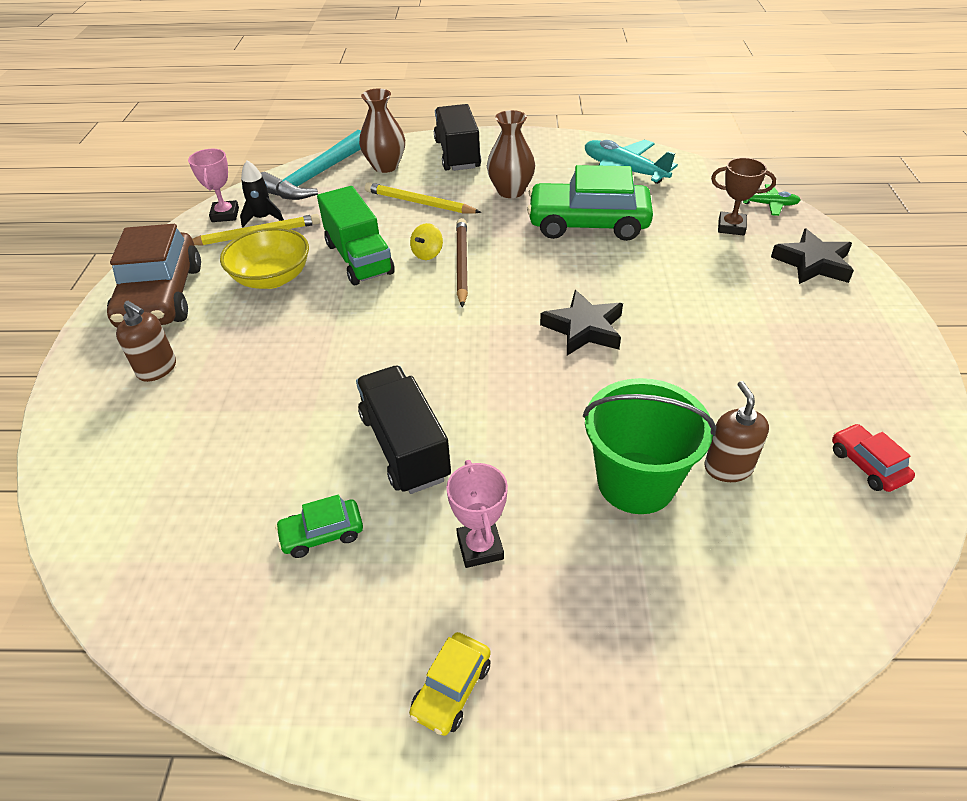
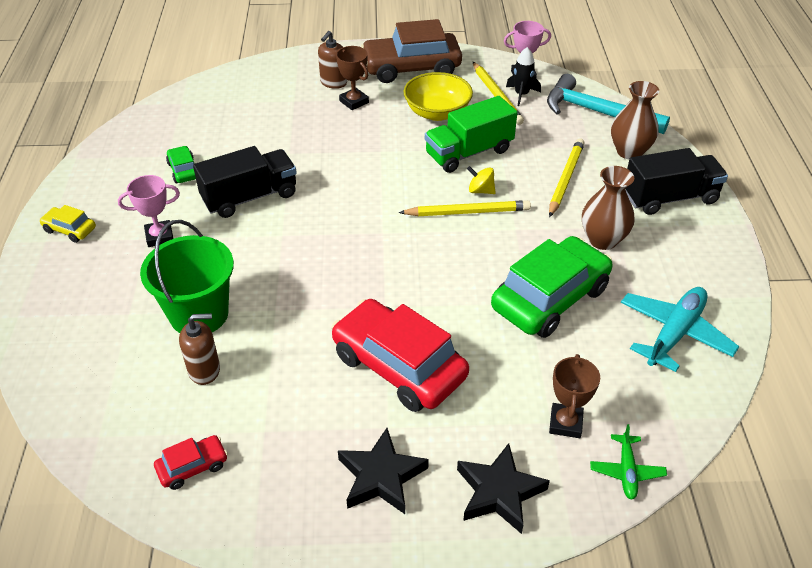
camera: 85 degrees right, 0 degrees up
(216, 348) = (354, 102): none -> brown trophy
(461, 264) = (467, 212): brown pencil -> yellow pencil
(584, 328) = (377, 290): black star -> black star (381, 476)
(588, 224) = (550, 298): green car -> green car turned 45 degrees clockwise
(689, 314) = (399, 366): none -> red car

